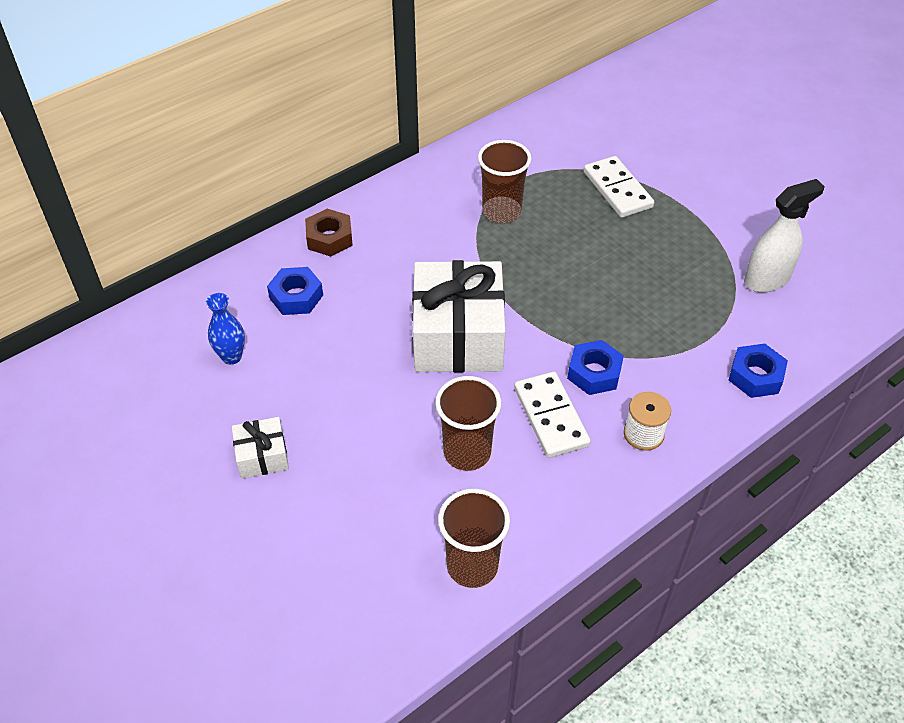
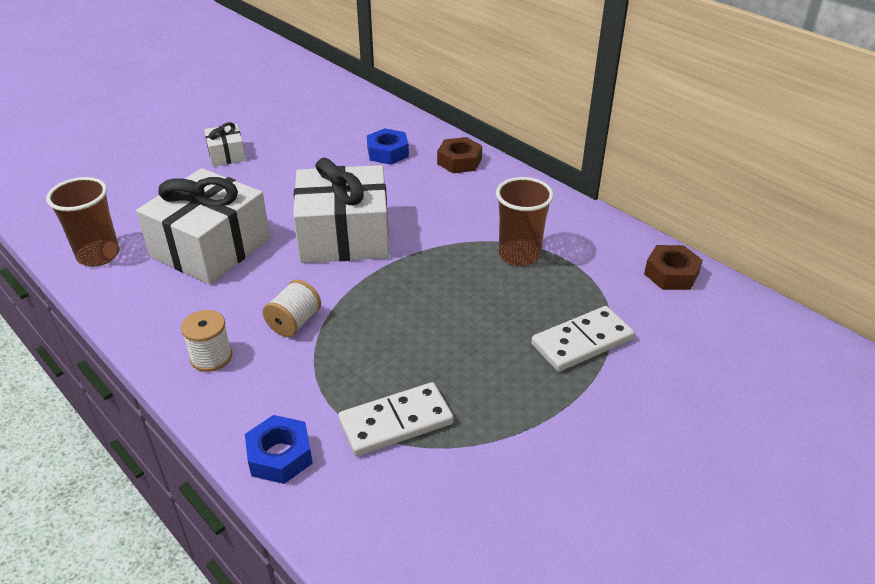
camera: 85 degrees right, 10 degrees down
(231, 357) = (323, 133): blue vase -> none
(467, 452) = (211, 247): brown cup -> white gift
(534, 127) = (671, 274): none -> brown nut
(551, 417) = (242, 294): white domino -> white domino (396, 422)
(594, 373) = (294, 322): blue nut -> white spool
(767, 280) = (444, 481): white spray bottle -> none

